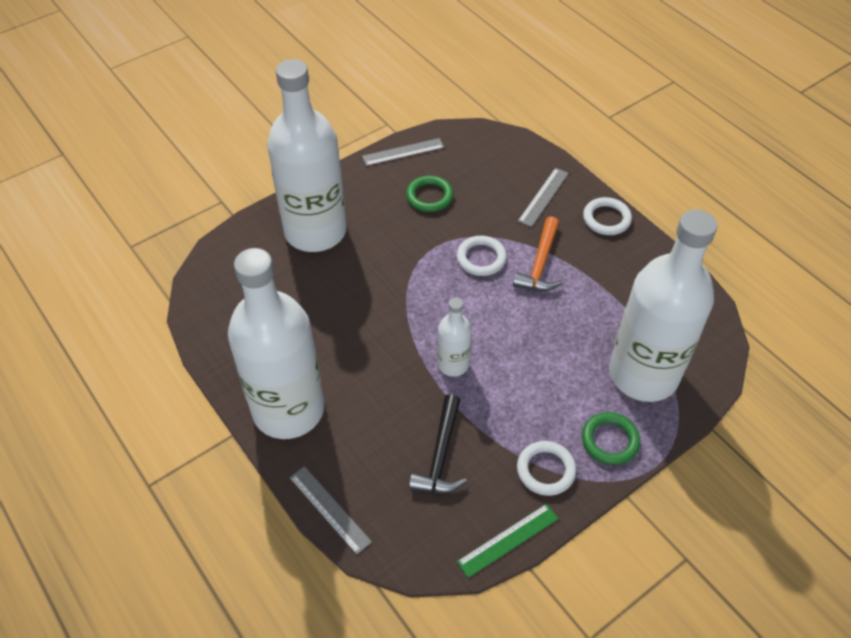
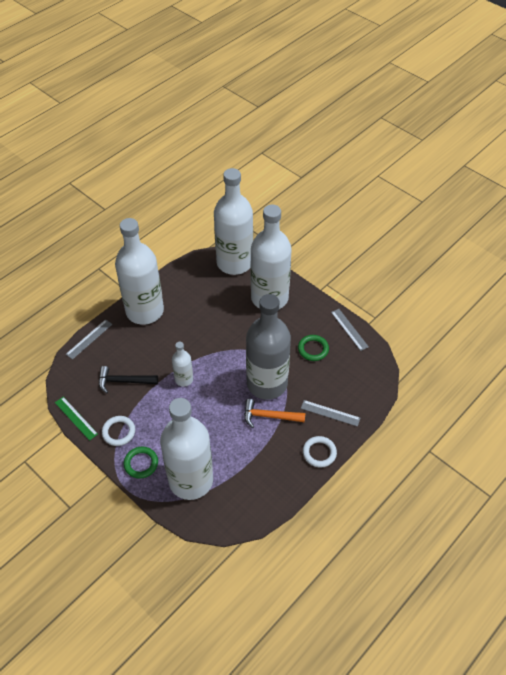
camera: 80 degrees right, 0 degrees up
(222, 266) = (234, 262): none -> white bottle
(481, 258) = (267, 383): white ring -> grey bottle

